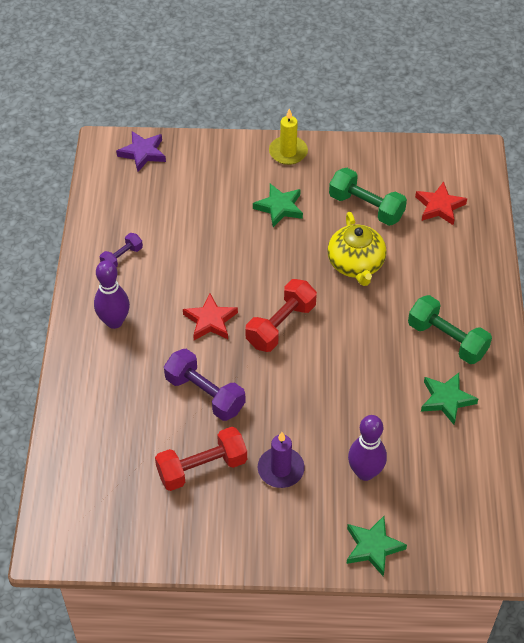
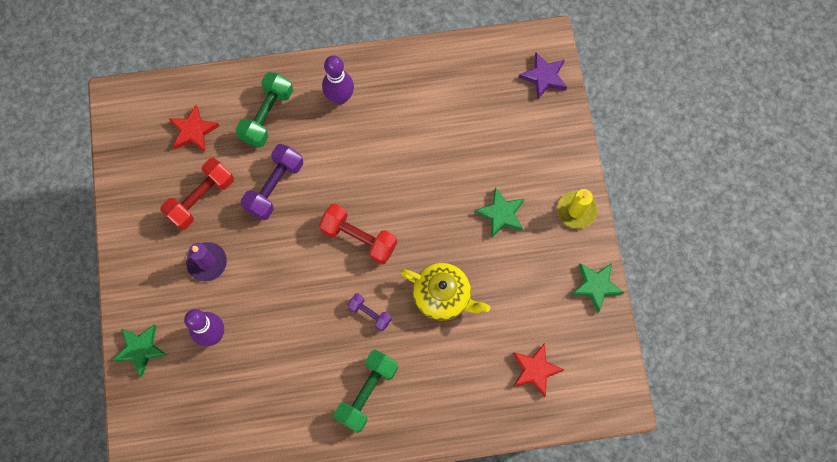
camera: 80 degrees right, 20 degrees up
(122, 257) = (412, 87): purple dumbbell -> purple dumbbell (370, 314)
(202, 468) = (201, 198): red dumbbell -> red dumbbell turned 75 degrees clockwise
(210, 321) = (354, 176): red star -> red star (193, 131)
(356, 264) = (443, 296): yellow teapot -> yellow teapot turned 135 degrees counterclockwise
(366, 207) = (519, 297): green dumbbell -> green dumbbell (267, 116)
(446, 399) = (298, 398): green star -> green star (596, 286)

